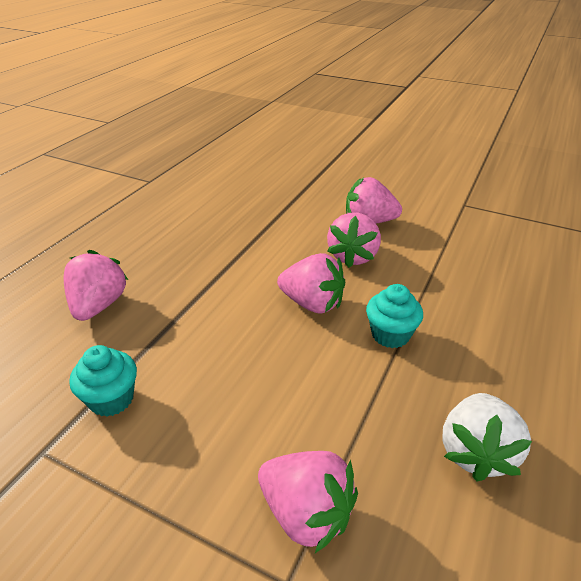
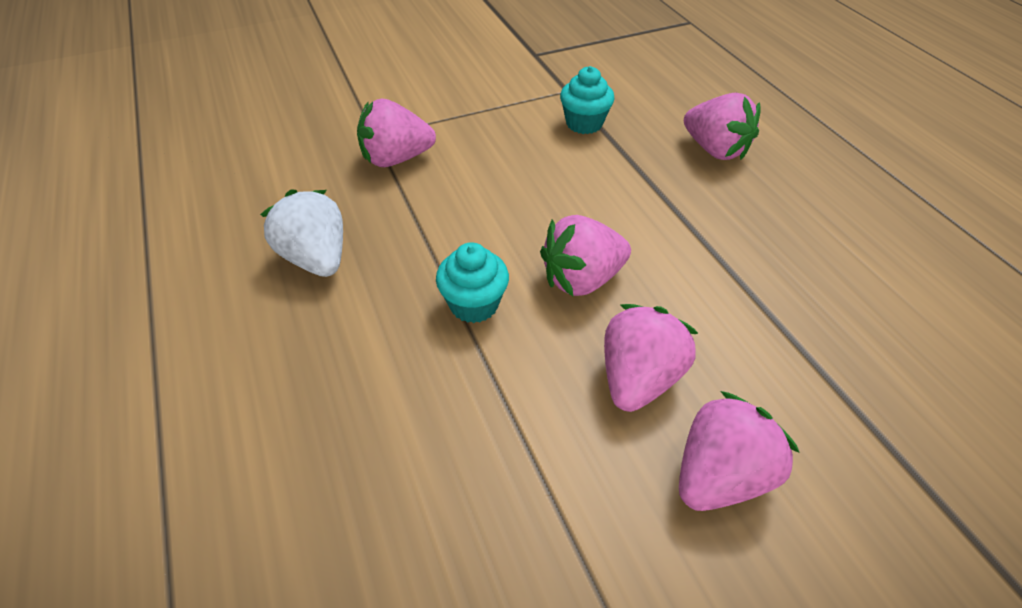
camera: 130 degrees right, 10 degrees up
(353, 256) = (638, 378): pink strawberry -> pink strawberry turned 60 degrees clockwise

